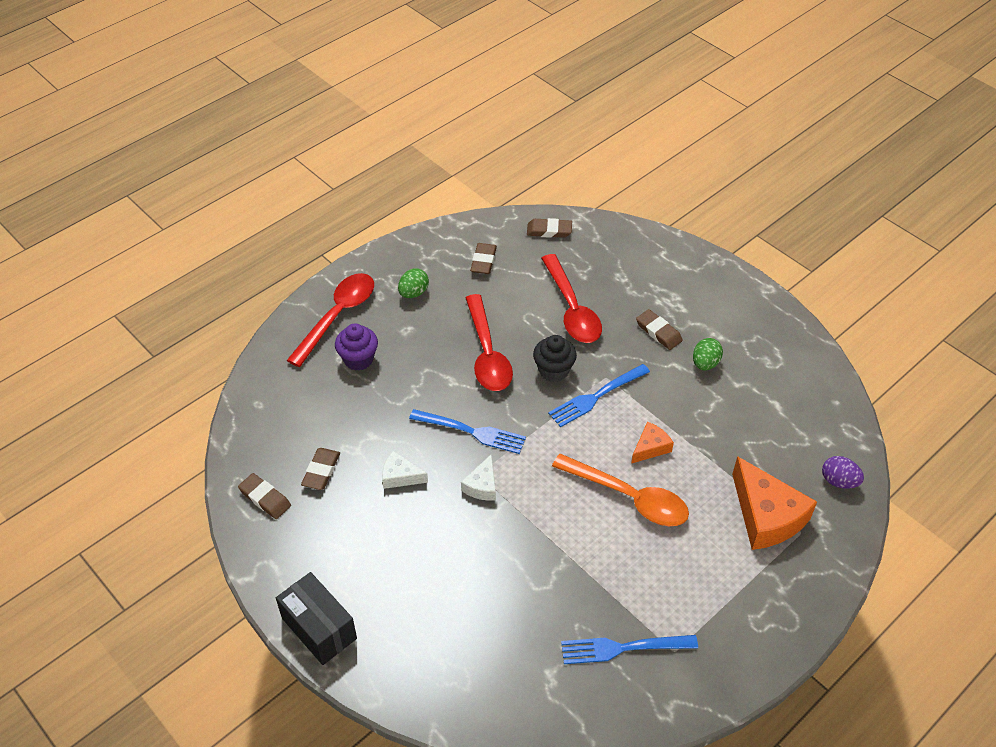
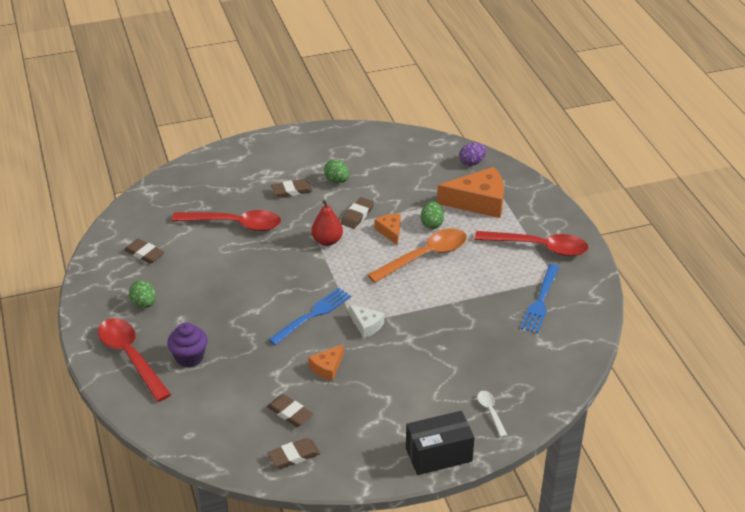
camera: 65 degrees left, 10 degrees down
(400, 476) = (327, 367): white cheese -> orange cheese
(406, 657) = (490, 412): none -> white spoon
(487, 353) = (243, 282): red spoon -> red spoon (539, 247)
(549, 231) = (144, 208): brown eraser -> brown eraser (357, 215)
(553, 370) = (287, 253): black cupcake -> none
(596, 396) = (327, 241): blue fork -> red pear
(691, 483) = (432, 224): none -> green egg

